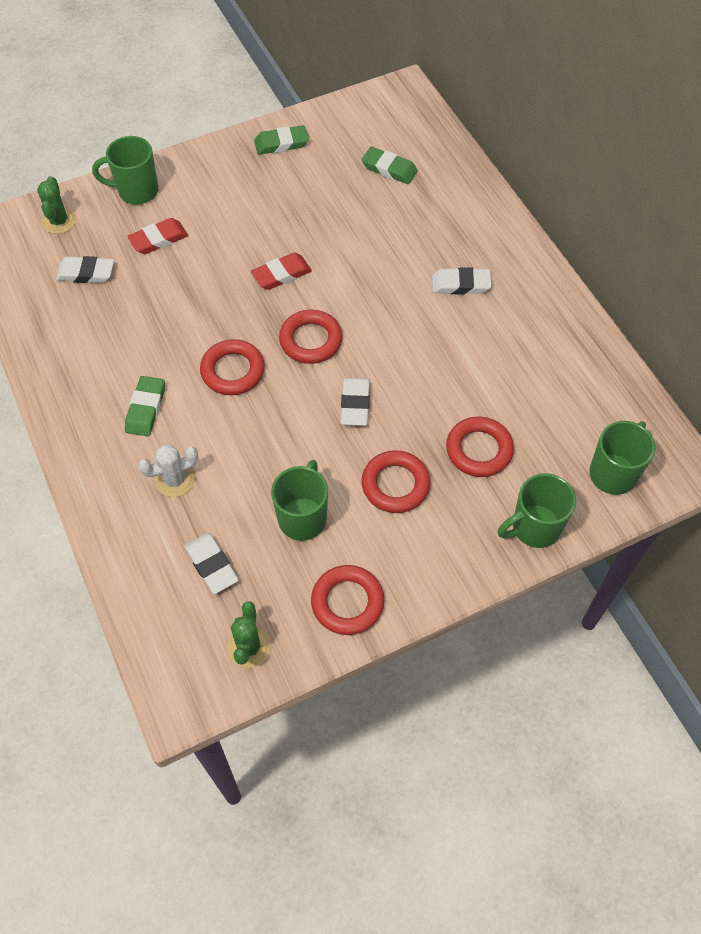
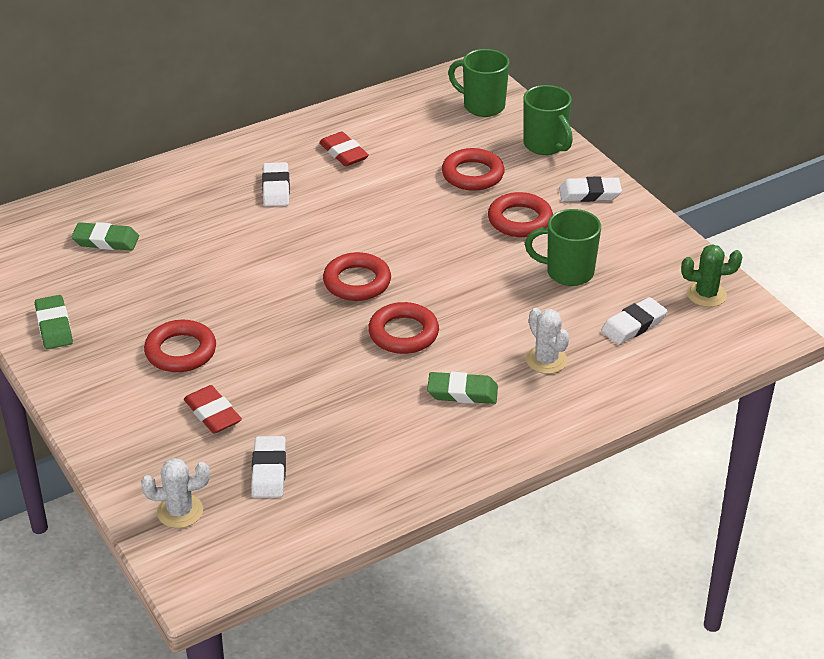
camera: 95 degrees left, 20 degrees down
(59, 221) = (180, 511): green cactus -> white cactus
(136, 191) = (128, 444): green mug -> none
(281, 274) = (266, 309): red eraser -> red eraser (343, 153)
(347, 602) = (645, 241): red ring -> red ring (180, 351)
(355, 404) = (433, 248): white eraser -> white eraser (589, 194)
(389, 169) = (106, 241): green eraser -> green eraser turned 75 degrees clockwise

